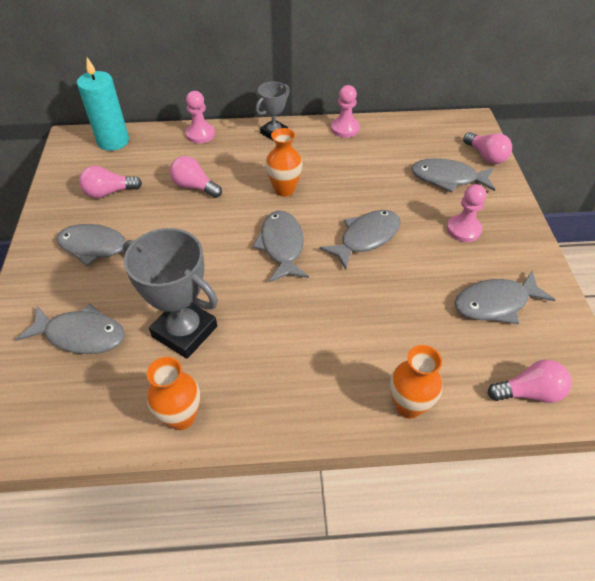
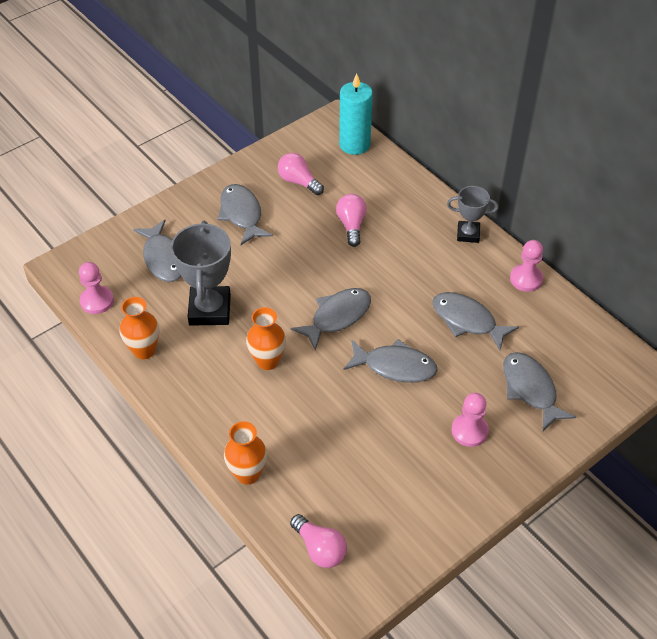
camera: 55 degrees right, 0 degrees up
(200, 134) = (416, 189): pink pawn -> pink pawn (97, 301)
(284, 190) = (402, 282): orange vase -> orange vase (267, 361)
(486, 156) = (596, 406): pink light bulb -> none
(495, 303) = (397, 490): grey fish -> grey fish (467, 320)

